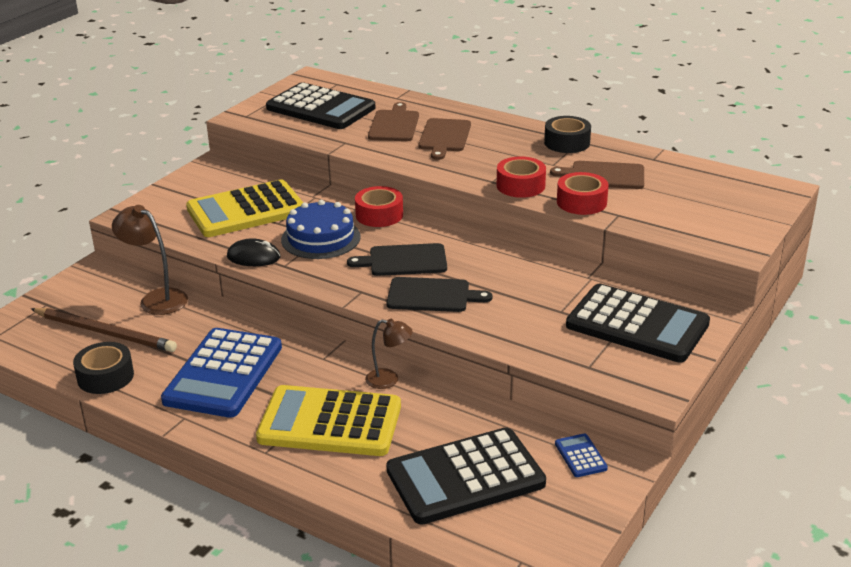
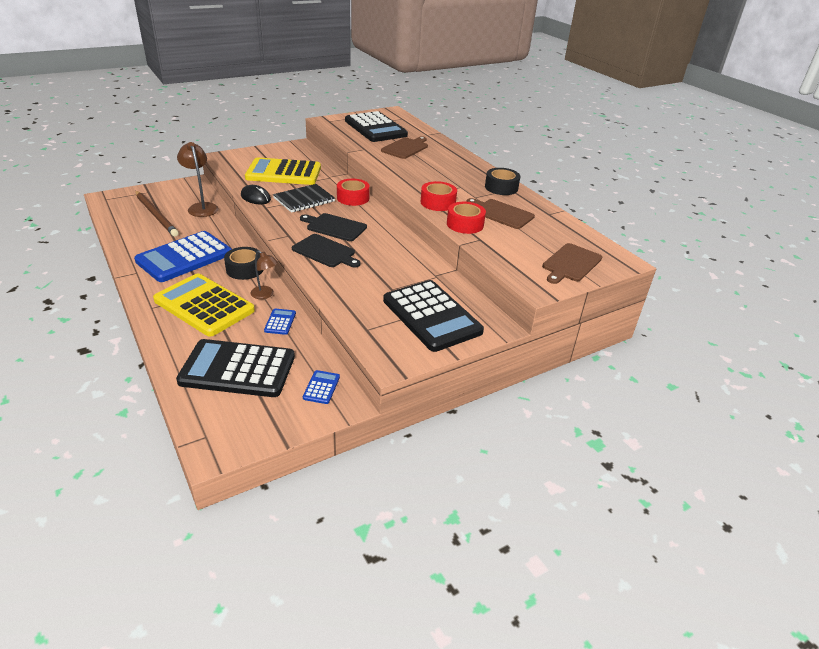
camera: 25 degrees right, 5 degrees up
(105, 376) = (128, 237): black tape -> black tape (244, 269)
(321, 238) = (304, 200): blue cake -> black notebook
(444, 137) = (427, 162): brown cutting board -> brown cutting board (571, 264)
(447, 404) = (280, 322): none -> blue calculator

